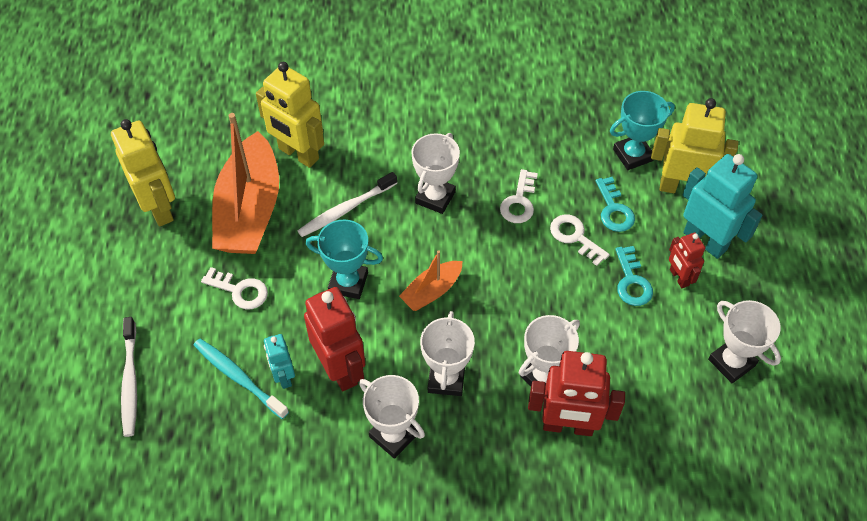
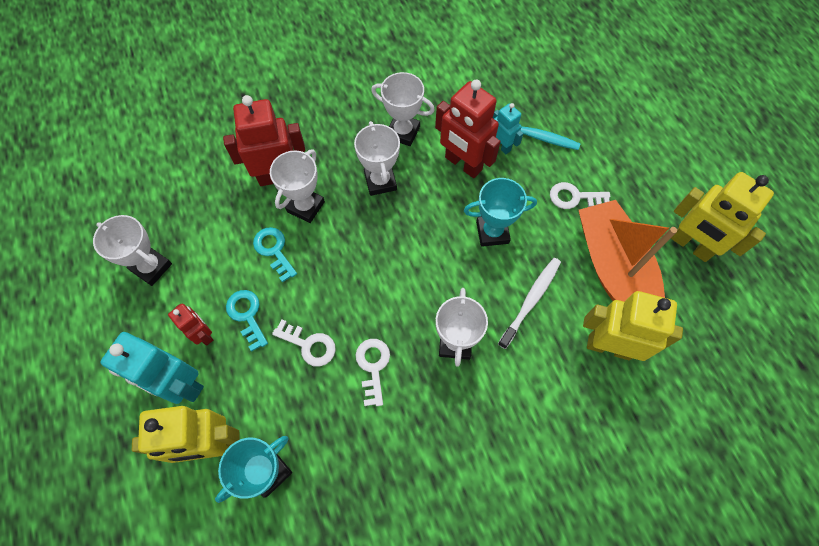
camera: 160 degrees right, 10 degrees up
(130, 381) = (606, 110): white toothbrush -> none
(431, 291) = (420, 248): orange boat -> none
(614, 210) = (277, 390): turquoise key -> turquoise key (274, 250)

